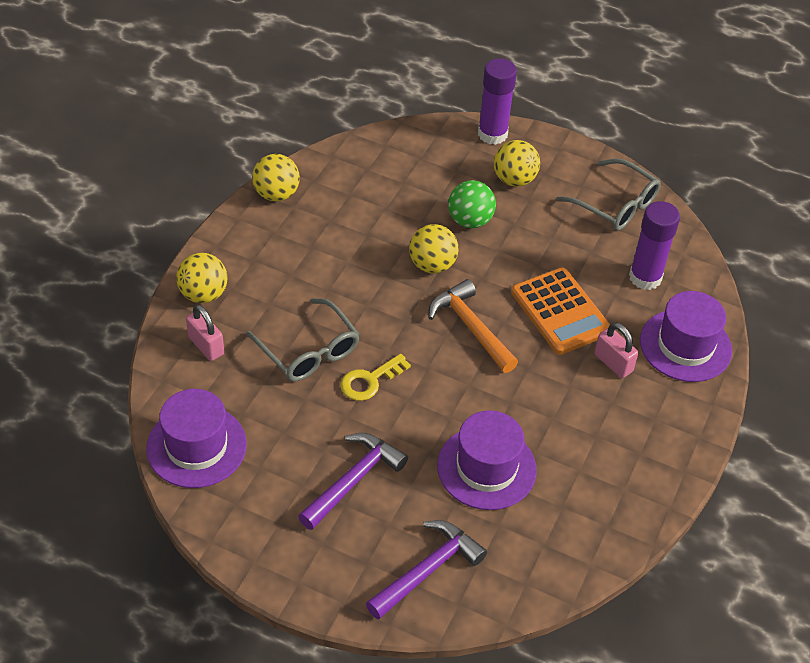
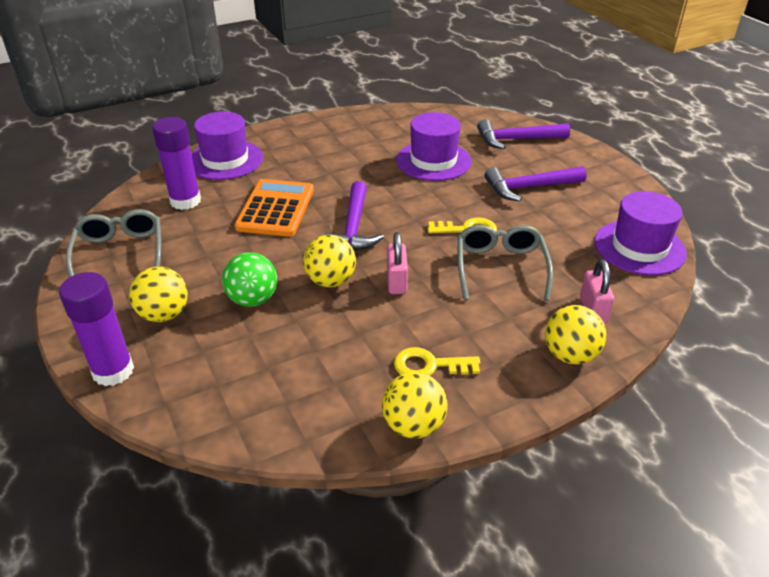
camera: 140 degrees left, 10 degrees down
(298, 236) = (429, 366): none -> yellow key
(471, 327) = (353, 228): orange hammer -> purple hammer
(613, 363) = (284, 171): pink padlock -> pink padlock (397, 281)

